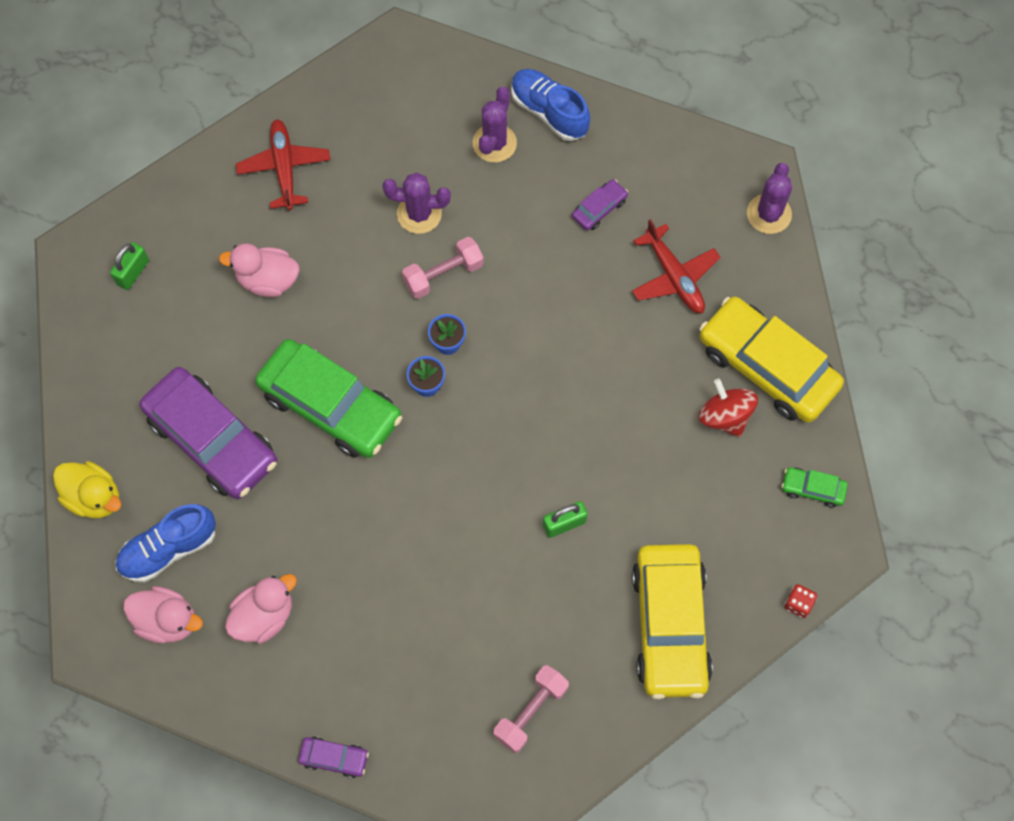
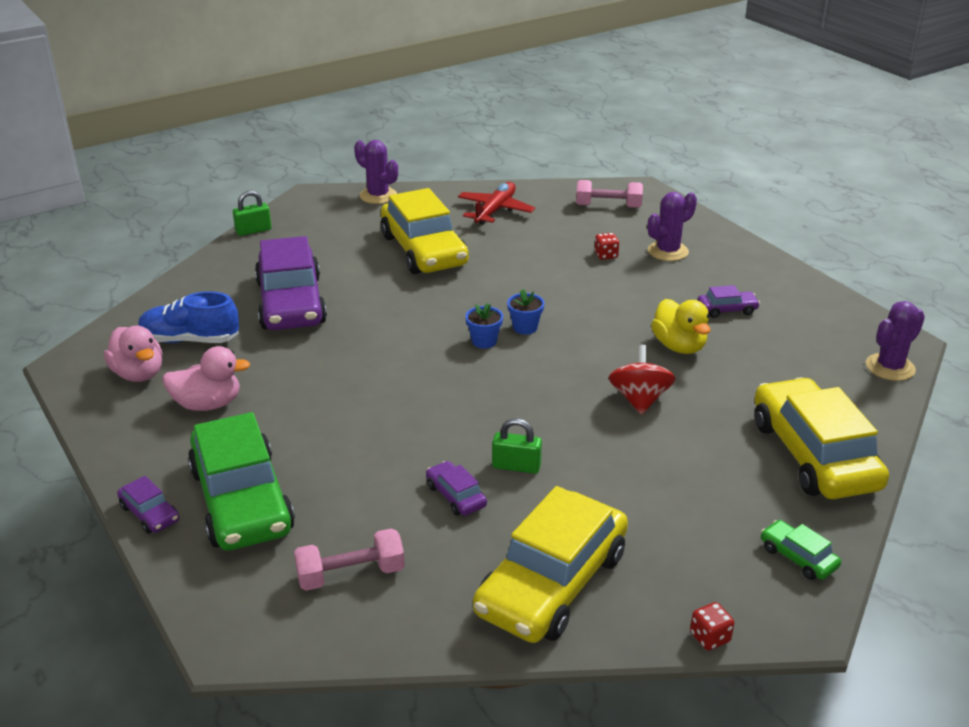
camera: 35 degrees right, 35 degrees down
(94, 497) = (177, 295): yellow duck -> yellow duck (679, 346)
(133, 272) = (338, 215): green padlock -> green padlock (253, 230)
(268, 280) = (424, 250): pink duck -> yellow car
(330, 406) = (396, 322): green car -> green car (241, 500)
(419, 214) = (572, 261): purple cactus -> purple cactus (378, 196)
(443, 184) = (606, 255): none -> red dice
(443, 274) = (559, 294): pink dumbbell -> pink dumbbell (608, 206)
(543, 585) = (456, 496): none -> purple car
(549, 112) = (728, 252): blue shoe -> none
(674, 276) = (764, 368): red plane -> none
(725, 416) = (741, 467): red spinning top -> red spinning top (639, 399)

